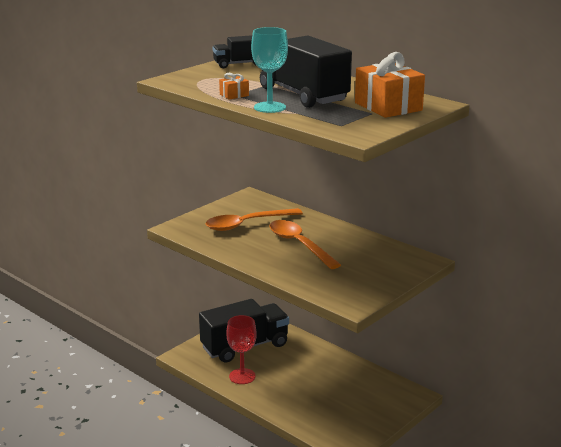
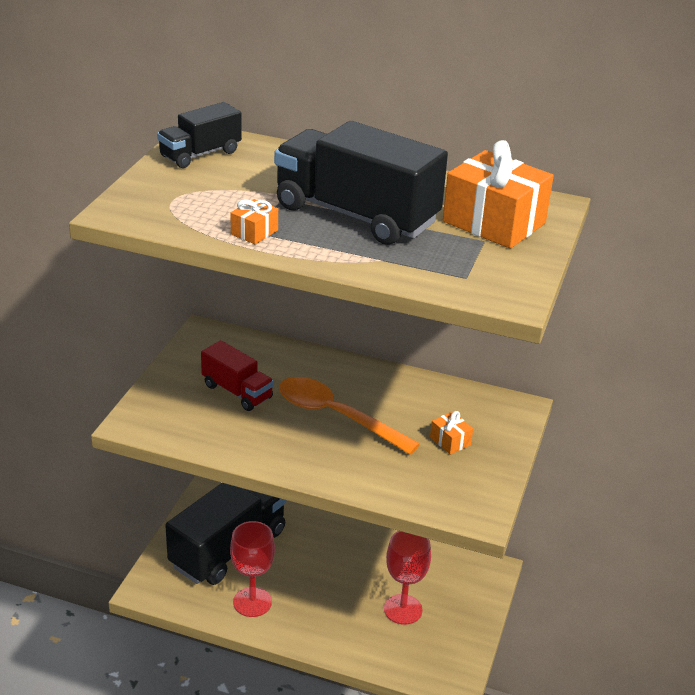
camera: 25 degrees left, 10 degrees up
(247, 224) = (237, 392): orange spoon -> red truck
(269, 107) = (332, 253): turquoise goblet -> none
(338, 402) = (403, 609): none -> red goblet
(364, 268) = (450, 441): none -> orange gift

